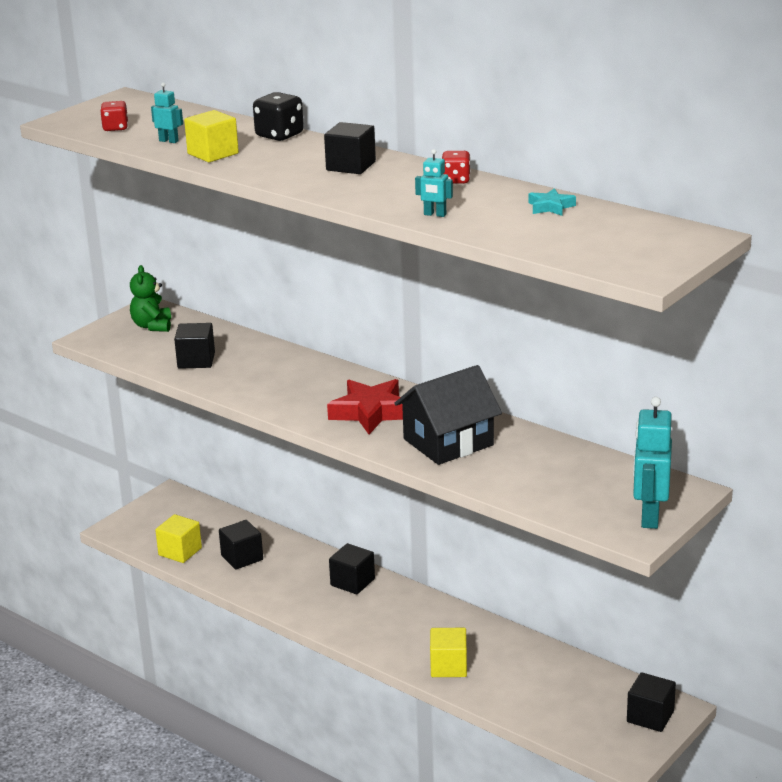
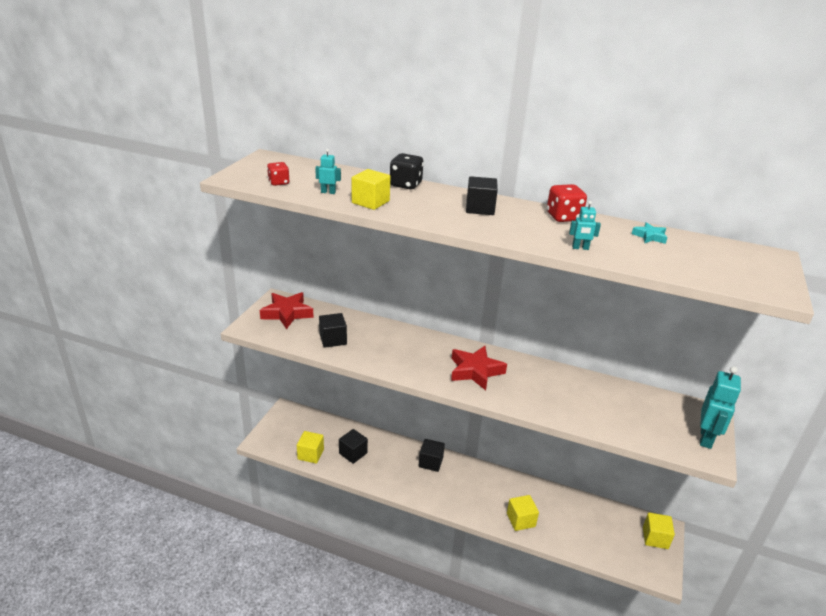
camera: 20 degrees left, 5 degrees up
(152, 326) = (287, 313): green teddy bear -> red star
(448, 442) = (540, 390): black house -> none
(456, 180) = (563, 217): red dice -> red dice, size x1.52
(649, 517) = (706, 438): turquoise robot -> turquoise robot turned 150 degrees counterclockwise
(650, 716) = (655, 538): black cube -> yellow cube

